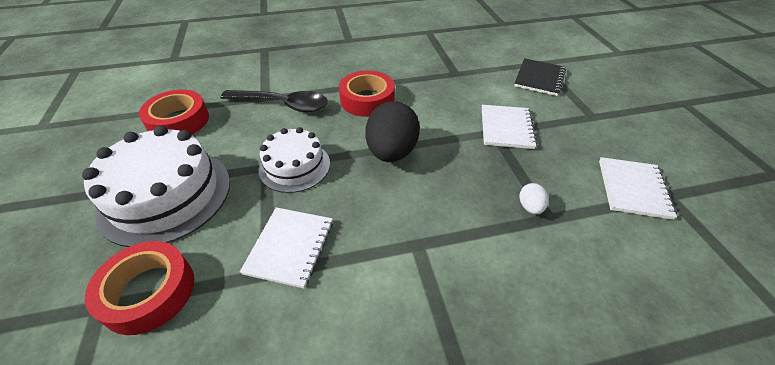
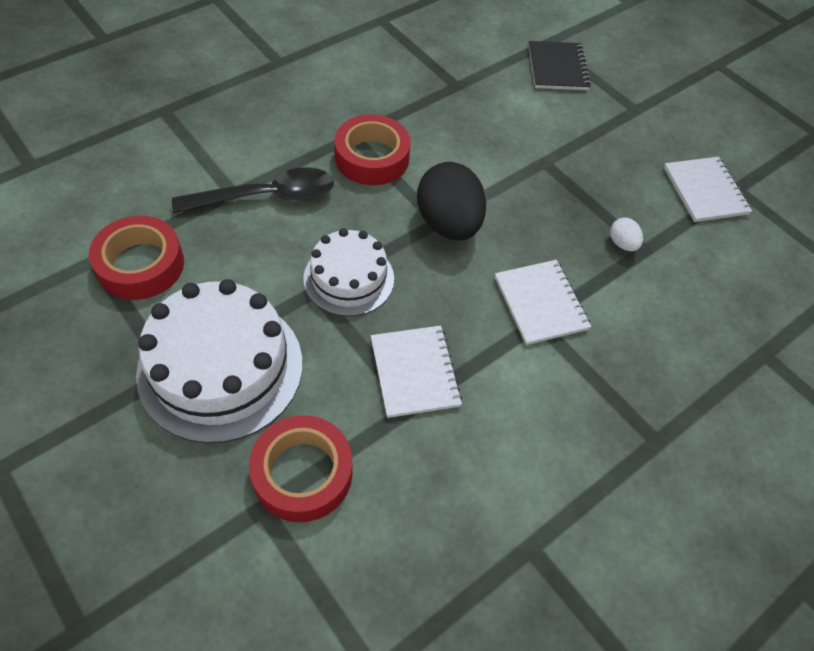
camera: 30 degrees left, 10 degrees up
(506, 128) = (555, 152): white notebook -> white notebook (541, 303)

